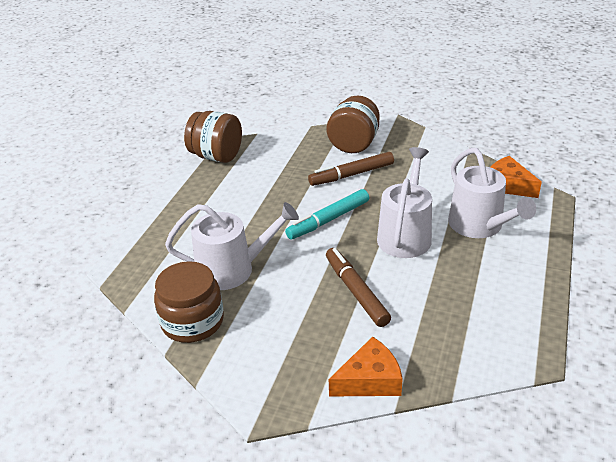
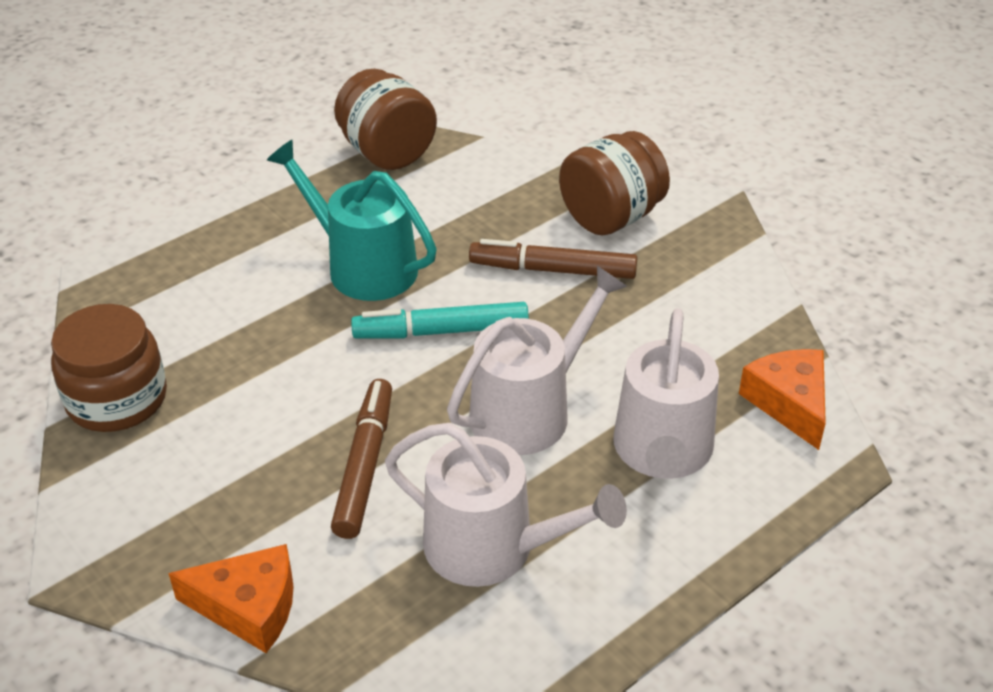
camera: 30 degrees right, 5 degrees up
(232, 269) = (236, 347): white watering can -> white watering can (492, 547)
(259, 208) = (363, 266): none -> turquoise watering can

